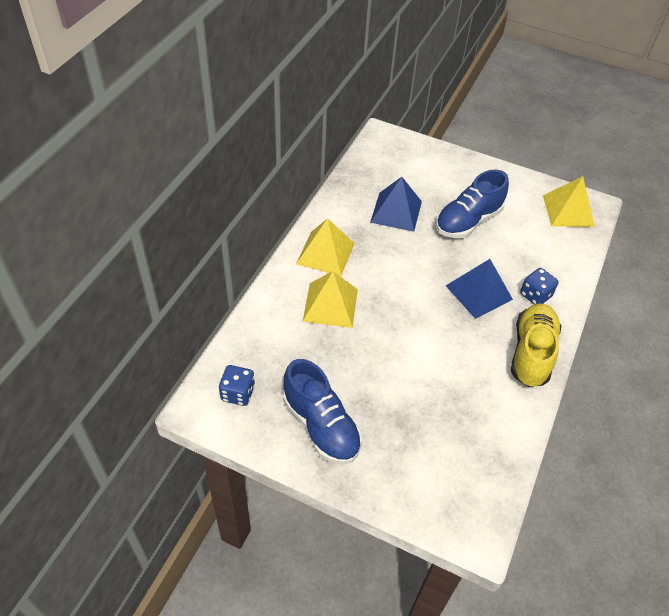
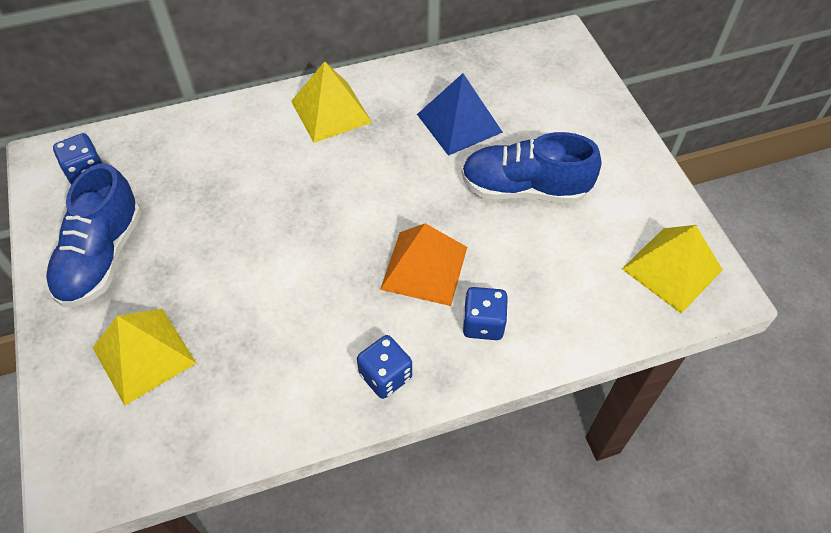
camera: 50 degrees right, 5 degrees up
(330, 305) = (265, 161): yellow pyramid -> yellow pyramid (144, 355)
(479, 292) = (424, 267): blue pyramid -> orange pyramid
(531, 353) = (385, 376): yellow shoe -> blue dice

